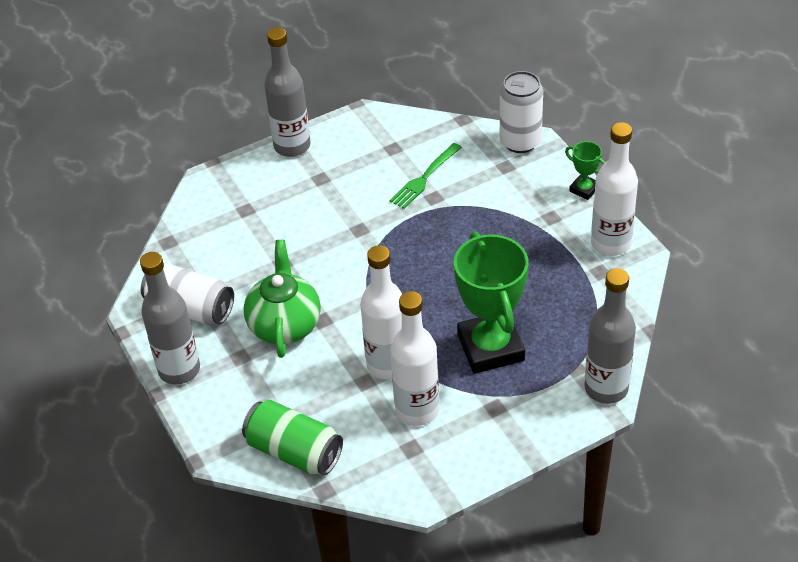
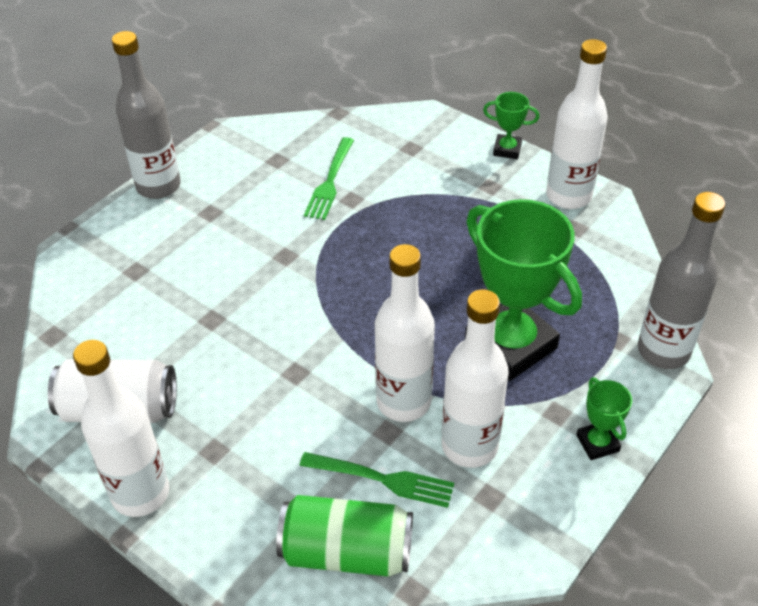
camera: 25 degrees left, 0 degrees up
(179, 370) = (140, 493): grey bottle -> white bottle
(284, 324) = (252, 392): green teapot -> none
(344, 413) = (383, 479): none -> green fork
(511, 438) = (597, 443): none -> green trophy
(520, 142) = (412, 120): white can -> none

